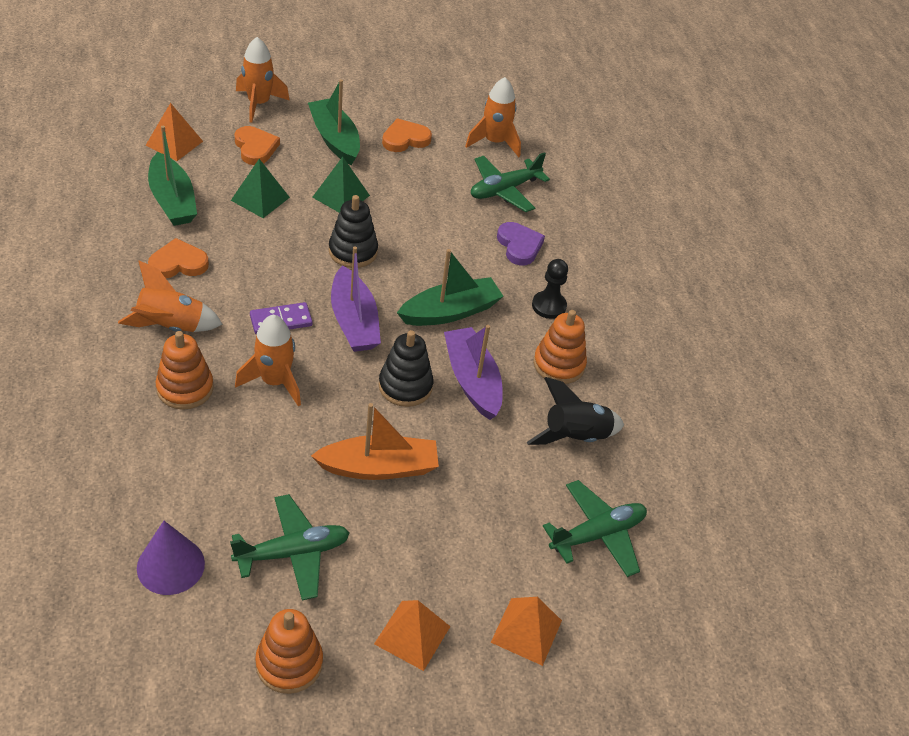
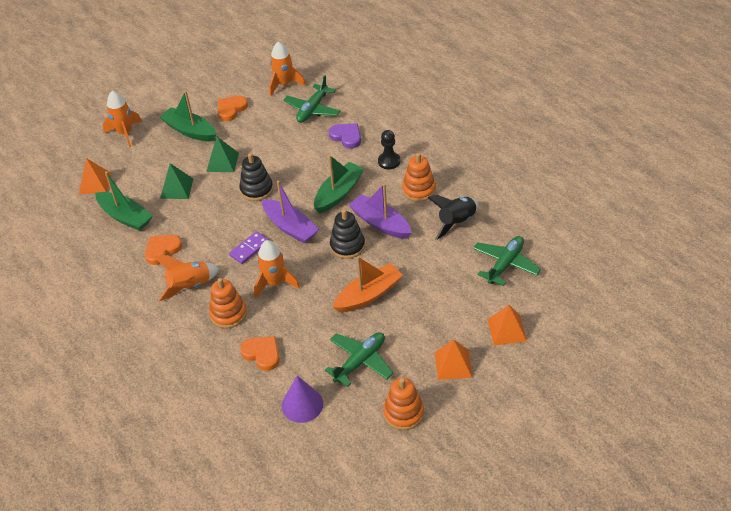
camera: 20 degrees left, 0 degrees up
(255, 148) = (147, 160): orange heart -> orange heart (262, 354)

